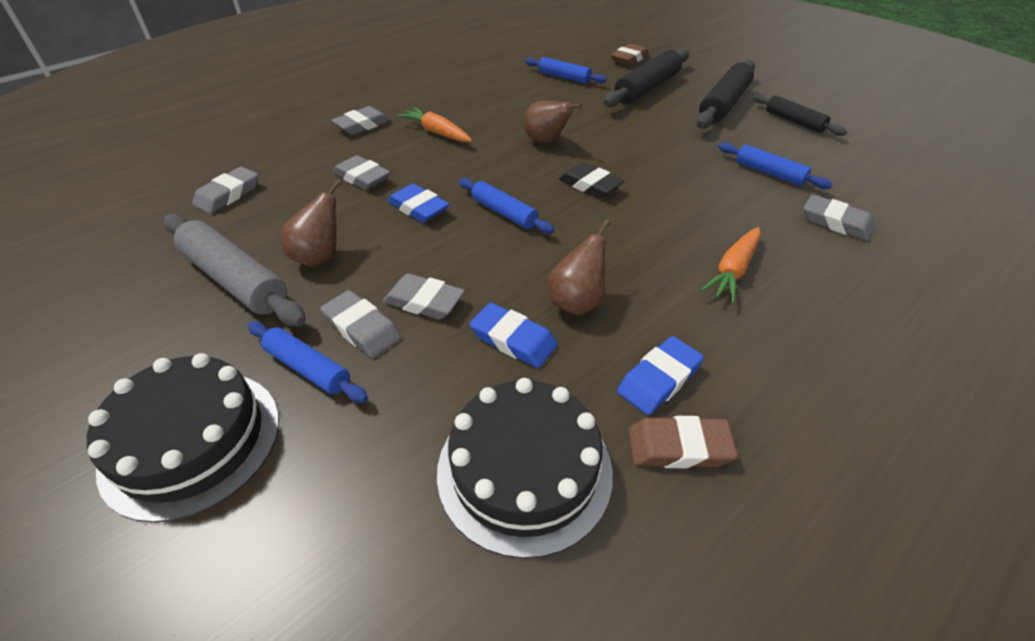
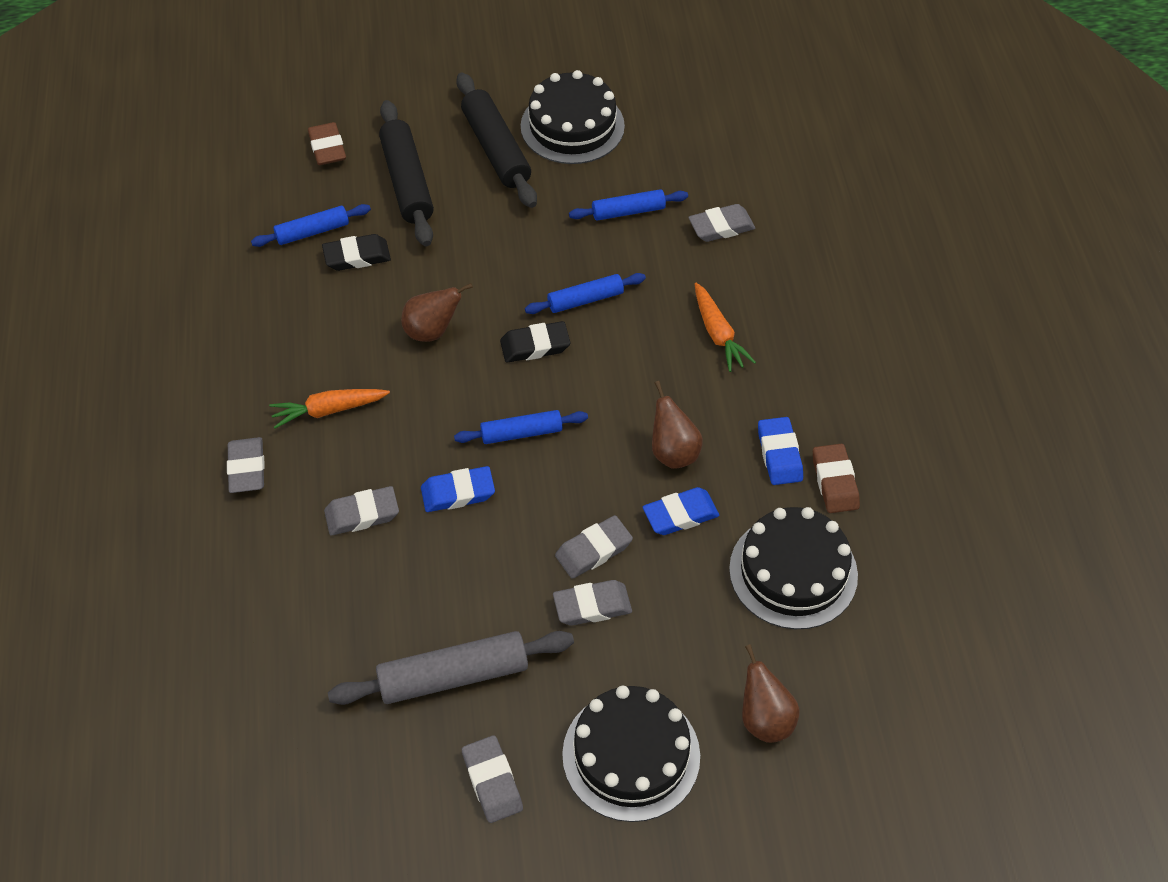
camera: 55 degrees left, 10 degrees up
(228, 195) = (292, 642): grey eraser -> grey eraser (492, 781)
(308, 368) = (610, 658): blue rolling pin -> blue rolling pin (585, 299)
(319, 256) = (471, 600): brown pear -> brown pear (764, 719)
(567, 96) = (357, 256): none -> black eraser
(678, 447) = (834, 482): brown eraser -> brown eraser turned 45 degrees counterclockwise
(794, 121) = (572, 126): black rolling pin -> black cake

